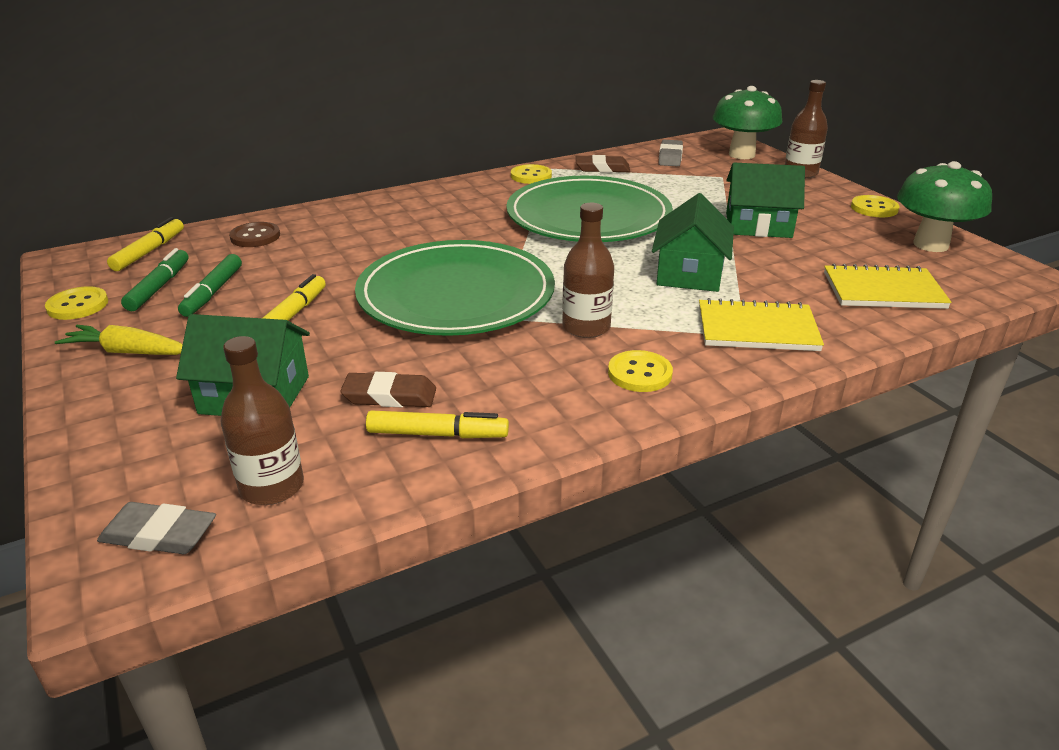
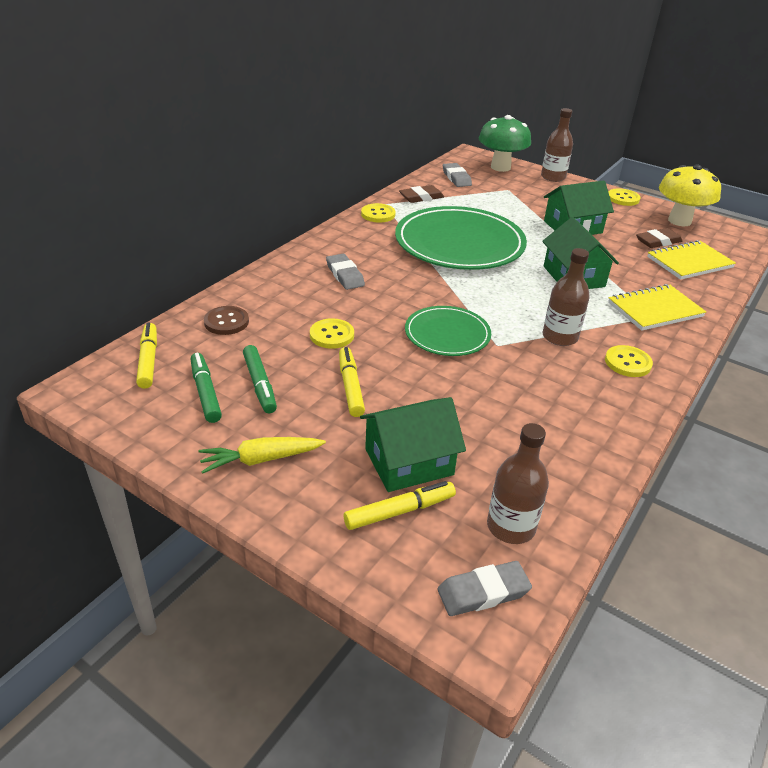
camera: 30 degrees left, 5 degrees up
(78, 305) = (154, 431): yellow button -> yellow button (332, 335)
(389, 396) = (501, 430): brown eraser -> brown eraser (658, 241)
(421, 221) = (345, 275): none -> grey eraser
(437, 434) = (564, 448): yellow marker -> yellow marker (400, 511)
(456, 294) = (447, 334): green plate -> green plate, size x0.55
(930, 245) = (679, 221): green mushroom -> yellow mushroom

